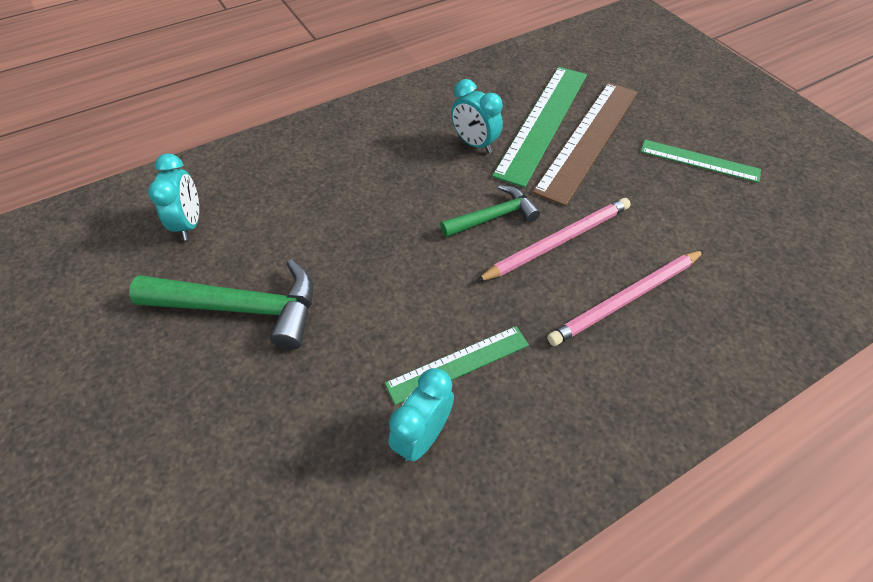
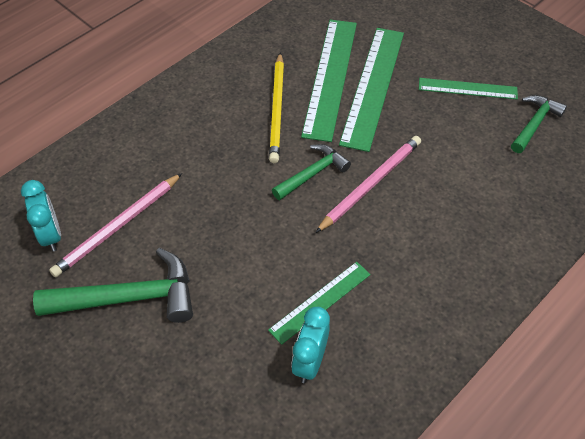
camera: 15 degrees left, 0 degrees up
(474, 144) = (277, 109): turquoise clock -> yellow pencil
(589, 139) = (373, 86): brown ruler -> green ruler
(626, 299) = (435, 221): pink pencil -> pink pencil (118, 227)
(775, 213) = (534, 124): none -> green hammer

